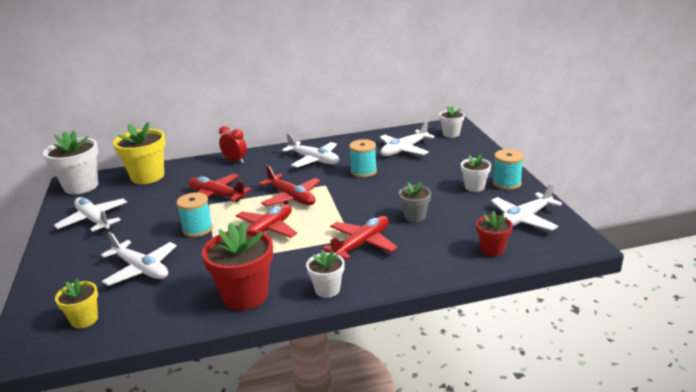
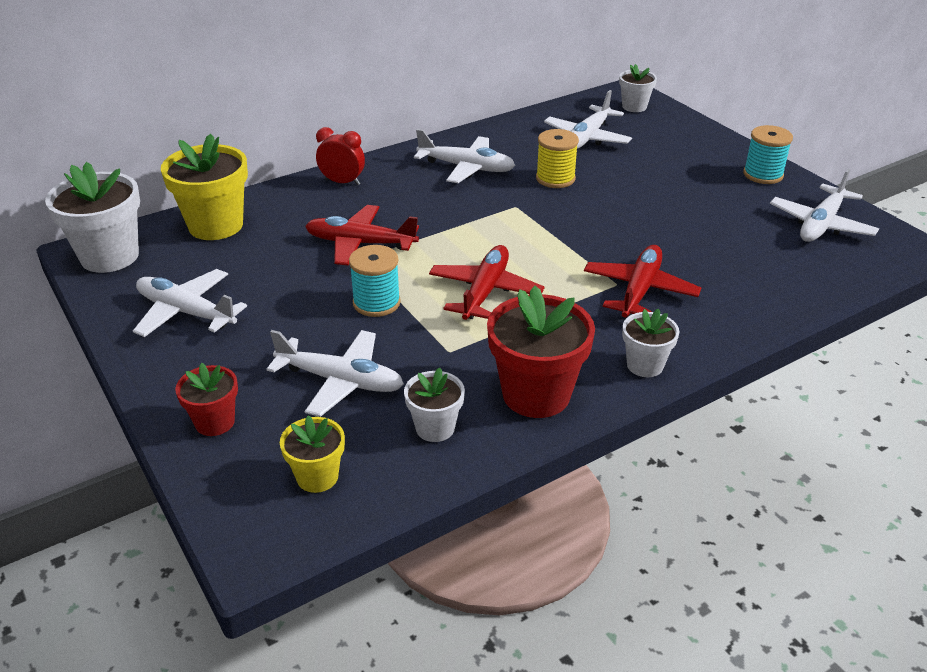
camera: 20 degrees left, 10 degrees up
(291, 197) = (481, 232): red plane -> none
(363, 171) = (555, 178): turquoise spool -> yellow spool
(414, 216) = (679, 239): grey flower pot -> none
(474, 187) = (725, 184): white flower pot -> white flower pot (435, 428)
(492, 249) = (814, 273): red flower pot -> red flower pot (215, 422)

